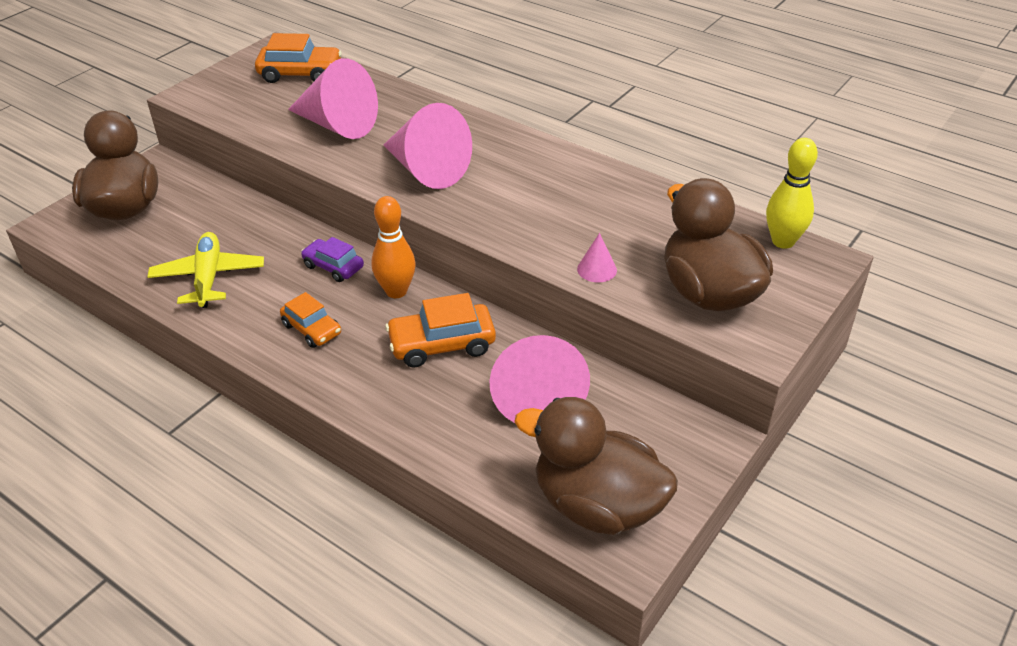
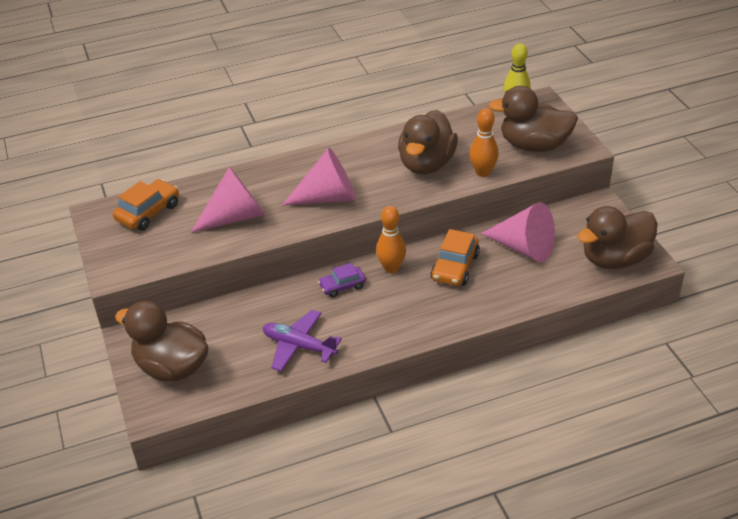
camera: 55 degrees left, 0 degrees up
(208, 277) = (299, 346): yellow plane -> purple plane
(312, 329) = (395, 315): orange car -> none
(565, 216) = (426, 164): none -> brown duck
(597, 269) = (483, 172): pink cone -> orange bowling pin

